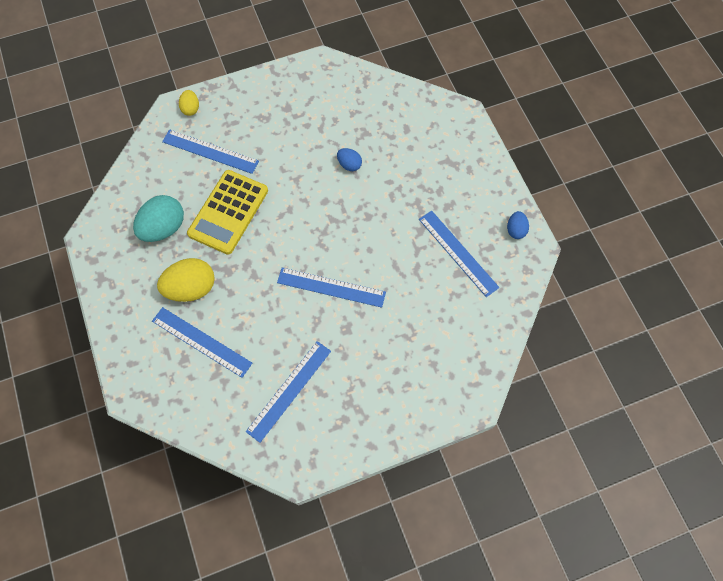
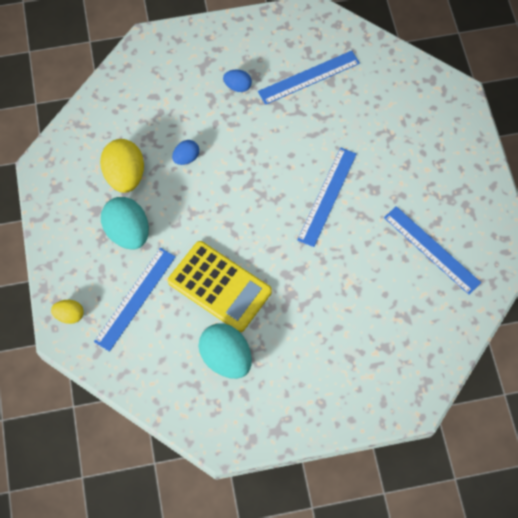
camera: 80 degrees left, 0 degrees up
(191, 288) = (306, 333): yellow egg -> yellow egg (125, 175)
(201, 342) = (369, 328): blue ruler -> none
(270, 134) = (128, 232): none -> turquoise egg
(515, 230) = (293, 24): blue egg -> blue egg (238, 86)

